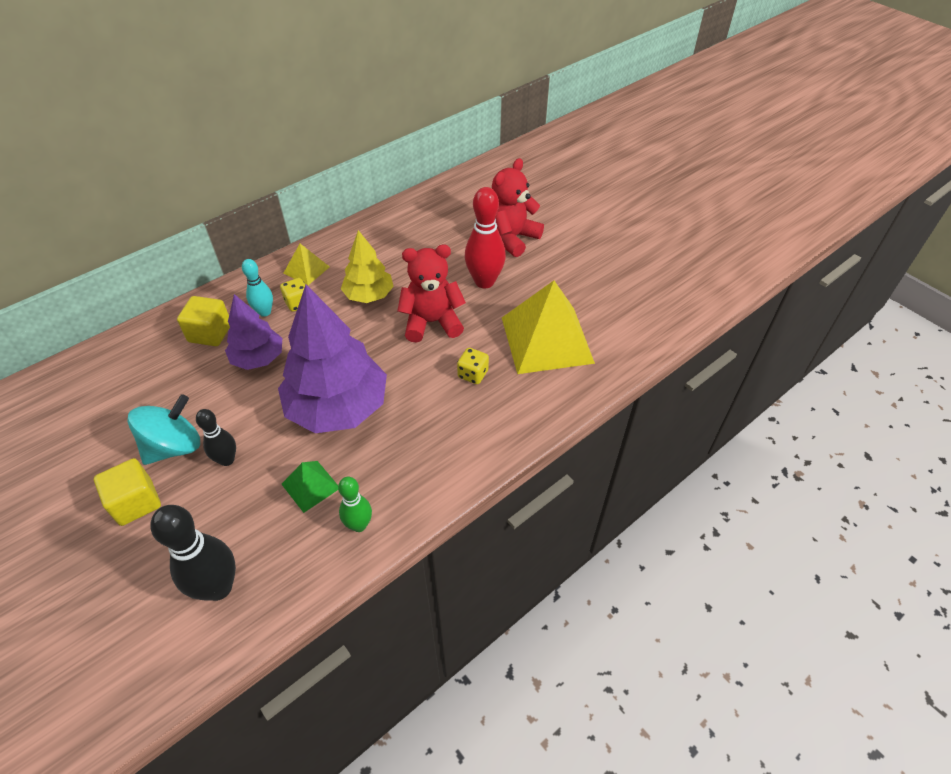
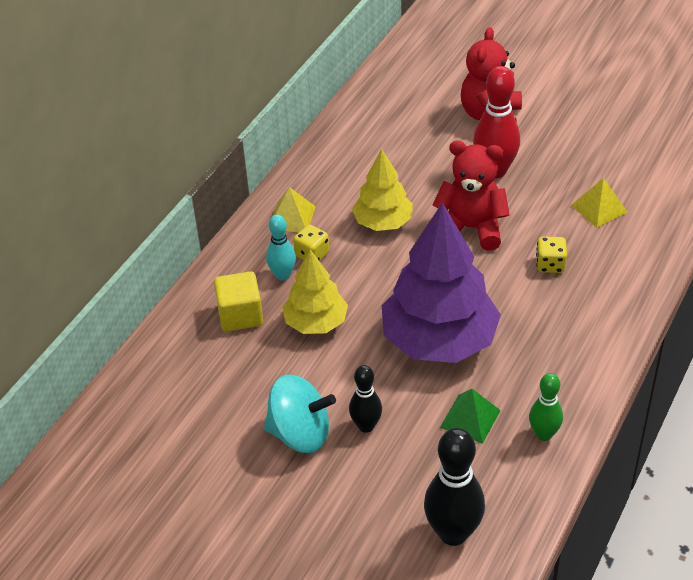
camera: 20 degrees left, 5 degrees down
(136, 502) = (306, 495): yellow cube -> none
(174, 446) = (300, 434): turquoise spinning top -> turquoise spinning top turned 75 degrees clockwise
(258, 358) = (316, 323): purple tree -> yellow tree
(432, 322) = (471, 228): red teddy bear -> red teddy bear turned 45 degrees clockwise
(547, 340) = (599, 208): yellow pyramid -> yellow pyramid, size x0.47

